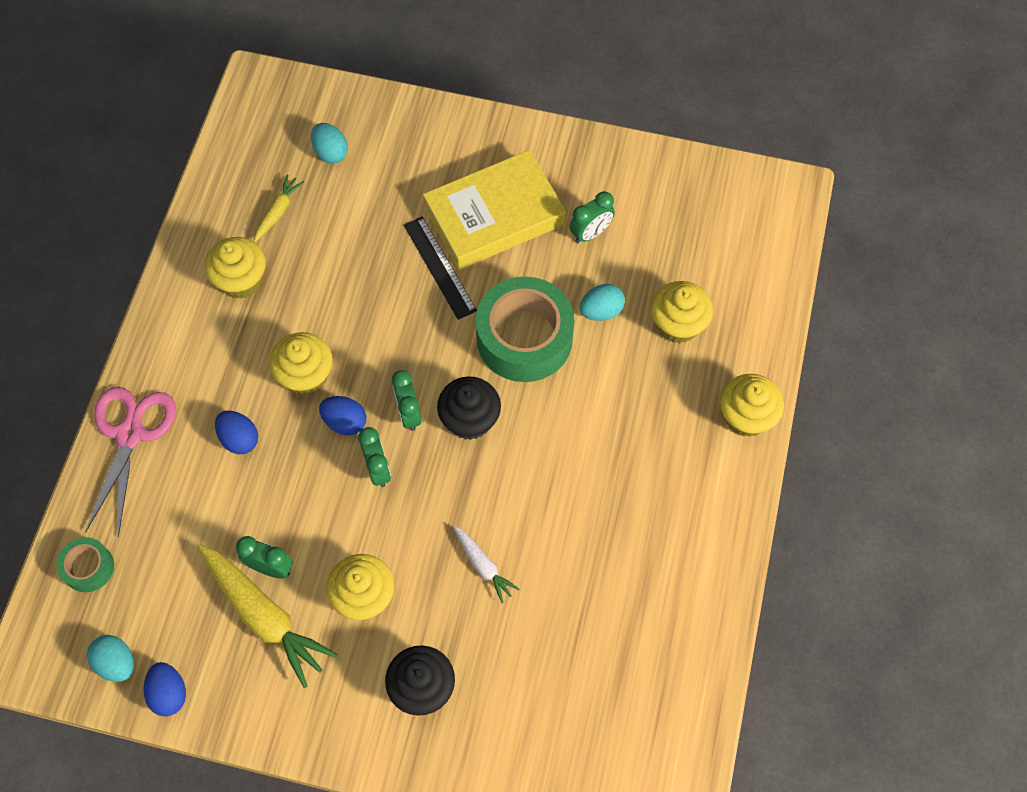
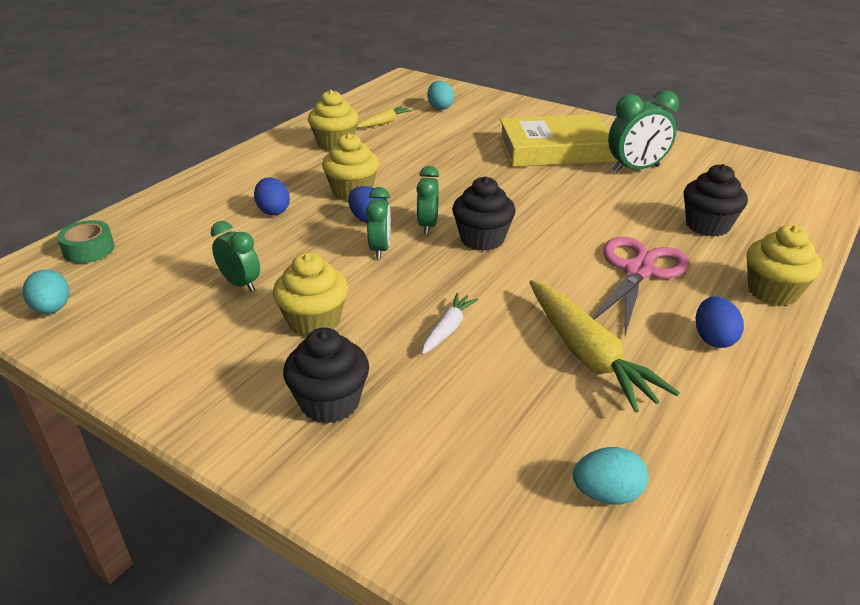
camera: 20 degrees right, 30 degrees down
(130, 434) = (189, 192): pink scissors -> pink scissors (638, 271)
(169, 693) = (77, 341): blue egg -> blue egg (713, 338)
(264, 616) = (209, 312): yellow carrot -> yellow carrot (587, 355)
(440, 267) = (496, 163): black ruler -> none
(483, 566) = (448, 329): white carrot -> white carrot turned 135 degrees counterclockwise
(524, 338) = (554, 207): green tape -> none
(590, 233) = (636, 169): green clock -> green clock, size x1.53
(601, 311) = (633, 206): turquoise egg -> turquoise egg (606, 494)
(678, 324) = (707, 226): yellow cupcake -> black cupcake

